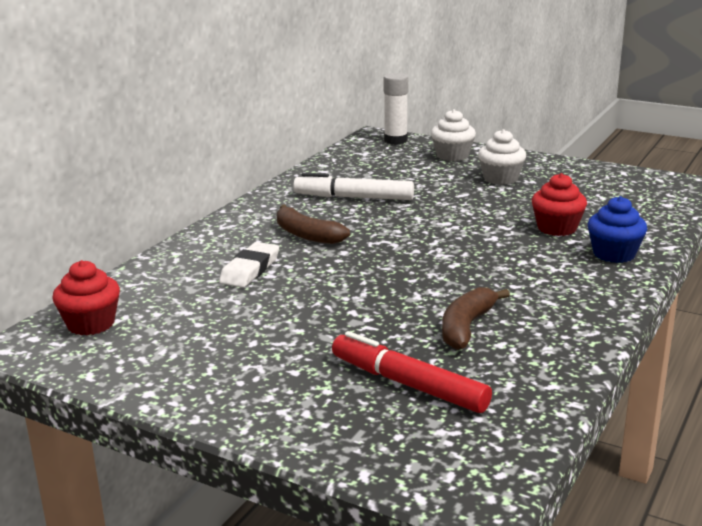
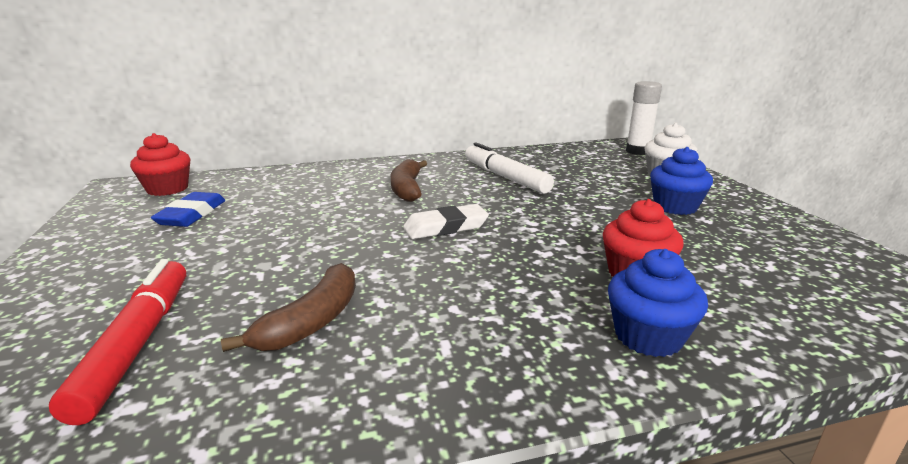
camera: 45 degrees right, 0 degrees up
(192, 326) = (192, 214): none -> blue eraser
(250, 270) = (315, 195): white eraser -> white eraser (445, 227)
(466, 327) = (312, 322): brown banana -> brown banana turned 135 degrees clockwise
(500, 178) = (675, 207): white cupcake -> blue cupcake

